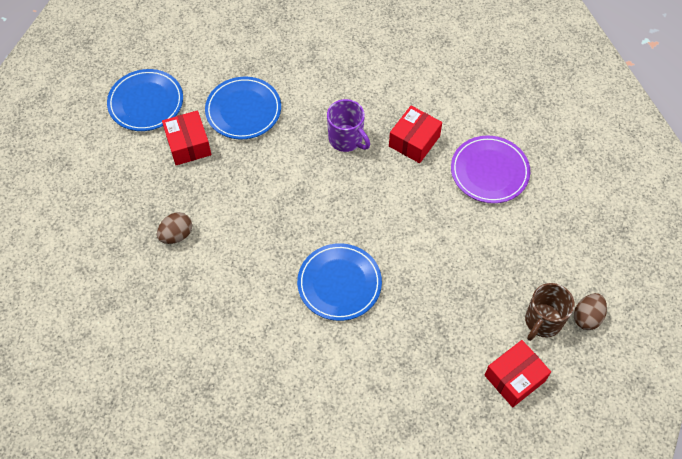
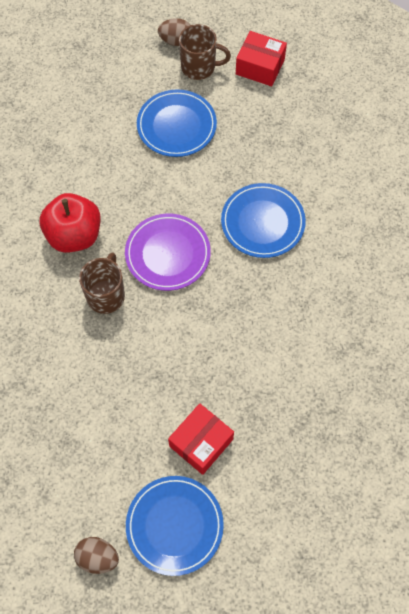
camera: 120 degrees left, 5 degrees up
(176, 235) = (307, 387): brown egg -> brown egg (98, 557)
(243, 110) = (126, 413): blue plate -> blue plate (176, 126)
(346, 139) = (106, 295): purple mug -> brown mug
(414, 141) = (74, 235): red box -> red apple
(489, 171) = (73, 160): purple plate -> purple plate (168, 254)

